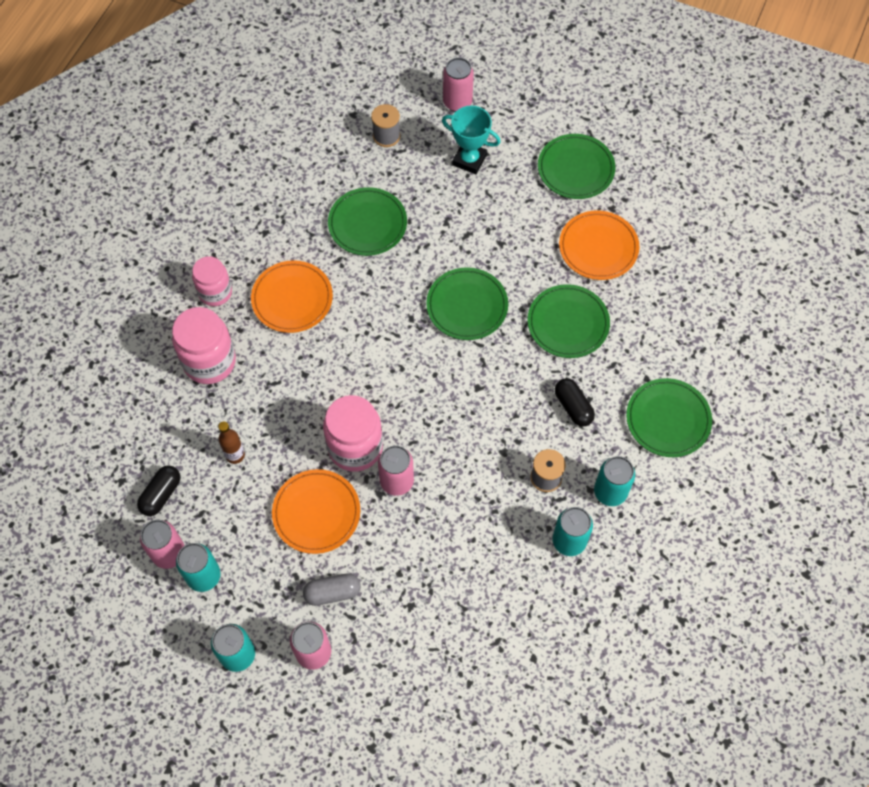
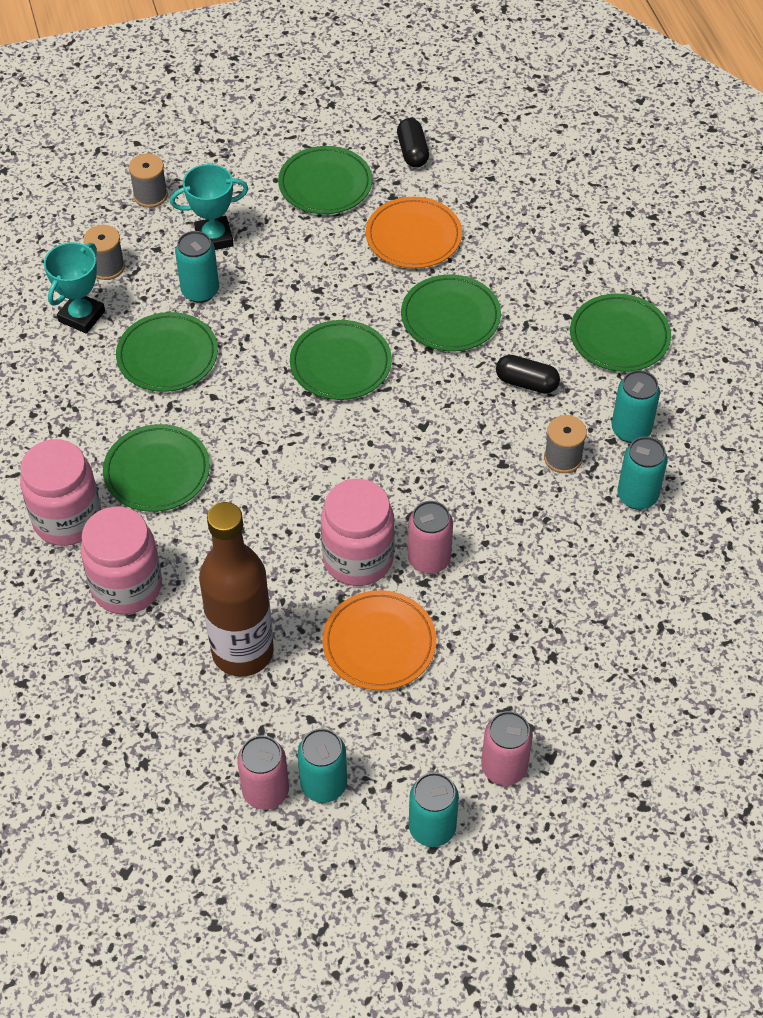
camera: 40 degrees left, 10 degrees down
(161, 494) = (201, 744): black capsule -> black capsule (412, 152)
(215, 292) = (67, 519): pink jar -> pink jar, size x1.53
(235, 455) = (242, 652): brown bottle -> brown bottle, size x2.42
(292, 299) = (157, 471): orange plate -> green plate
(332, 593) = (467, 701): grey capsule -> none
(341, 160) = (81, 316): none -> turquoise trophy
(427, 192) = (200, 291): none -> turquoise can
(457, 102) = (150, 195): pink can -> grey spool

